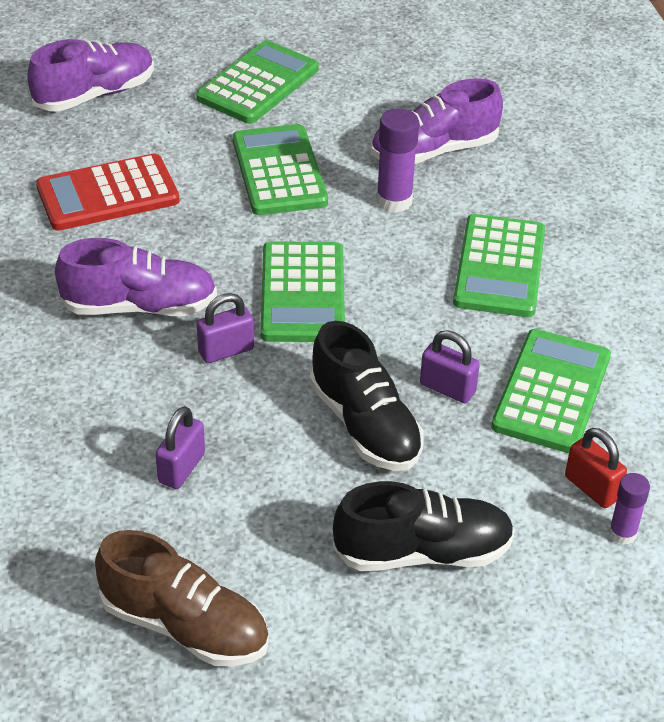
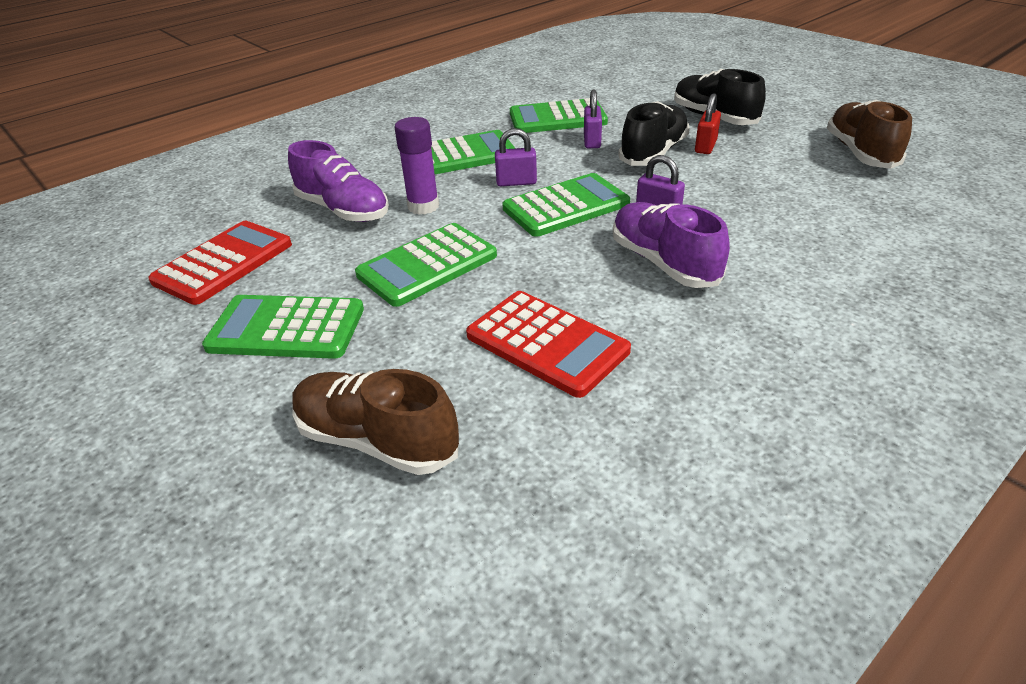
camera: 115 degrees left, 5 degrees down
(95, 94) = (376, 440): purple shoe -> brown shoe
(181, 468) = (772, 191): purple padlock -> purple padlock (516, 182)
(392, 70) = (223, 263): none -> red calculator
(592, 488) = (612, 96): red padlock -> red padlock (705, 146)
(622, 533) = (631, 86): purple glue stick -> none

